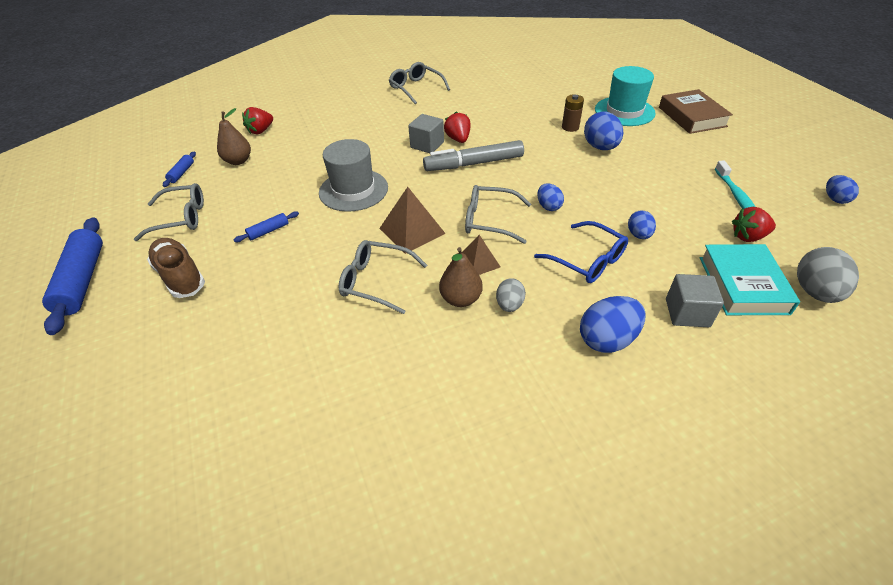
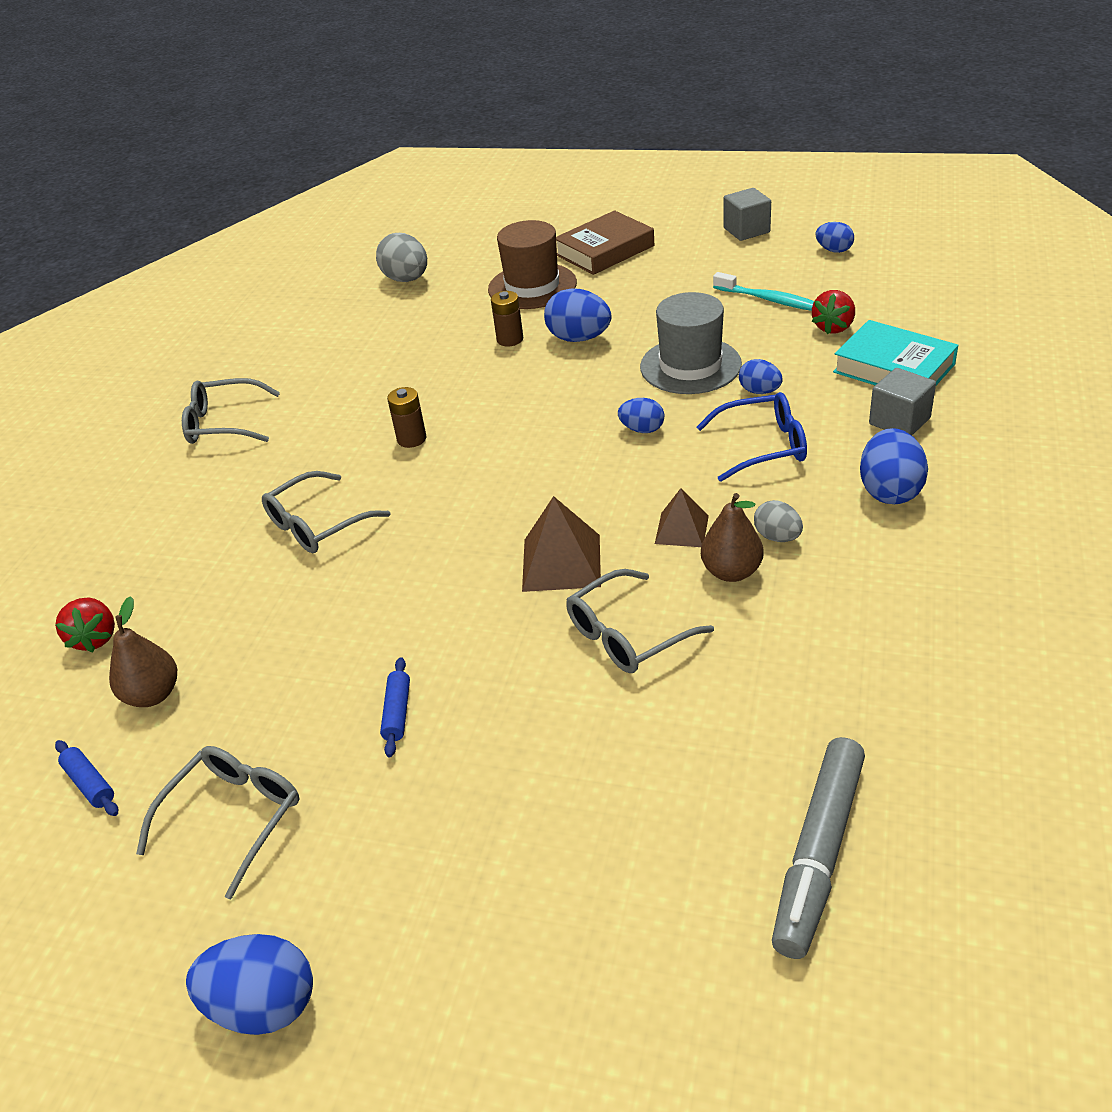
camera: 50 degrees left, 5 degrees down
(83, 280) = (263, 1005): blue rolling pin -> blue egg
(180, 276) = (397, 855): brown shoe -> none
(353, 190) = (404, 585): grey hat -> grey hat (690, 366)
(427, 145) = (387, 472): grey cube -> grey cube (746, 230)
(458, 139) = (411, 439): red strawberry -> brown battery
(473, 164) = (485, 449): grey marker -> grey marker (818, 853)
(490, 220) = (616, 487): grey glasses -> grey glasses (317, 524)
(624, 111) = (532, 286): turquoise hat -> brown hat
(692, 117) = (604, 250): brown book -> brown book turned 60 degrees counterclockwise
(815, 292) = (940, 334): grey egg -> grey egg (406, 279)

